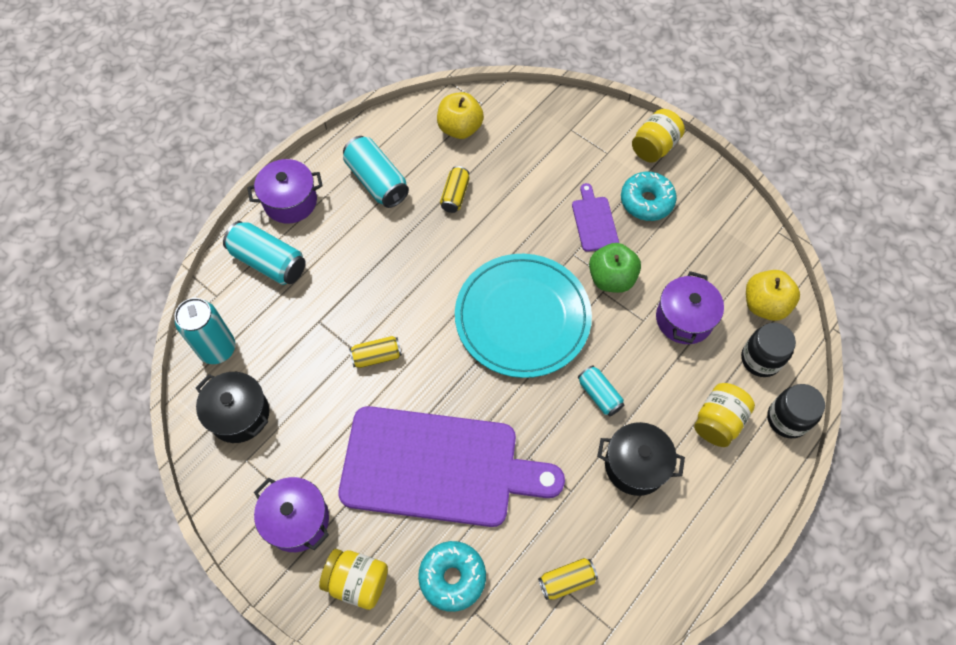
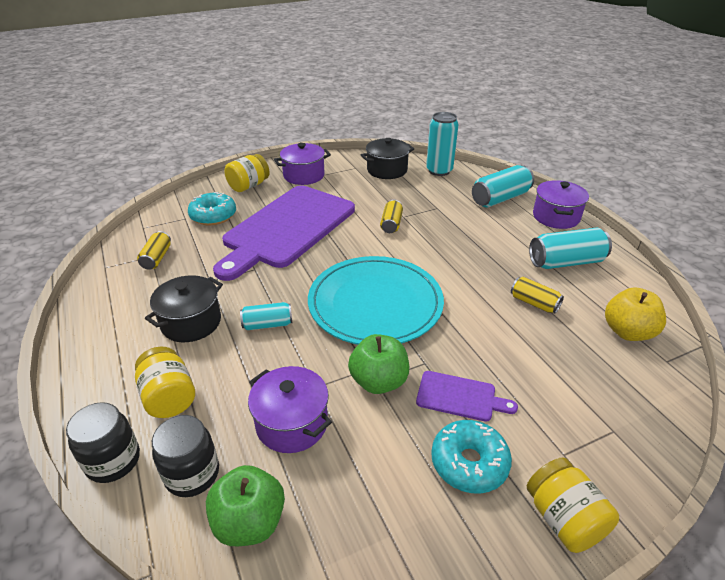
camera: 115 degrees right, 25 degrees down
(764, 305) = (249, 522): yellow apple -> green apple

